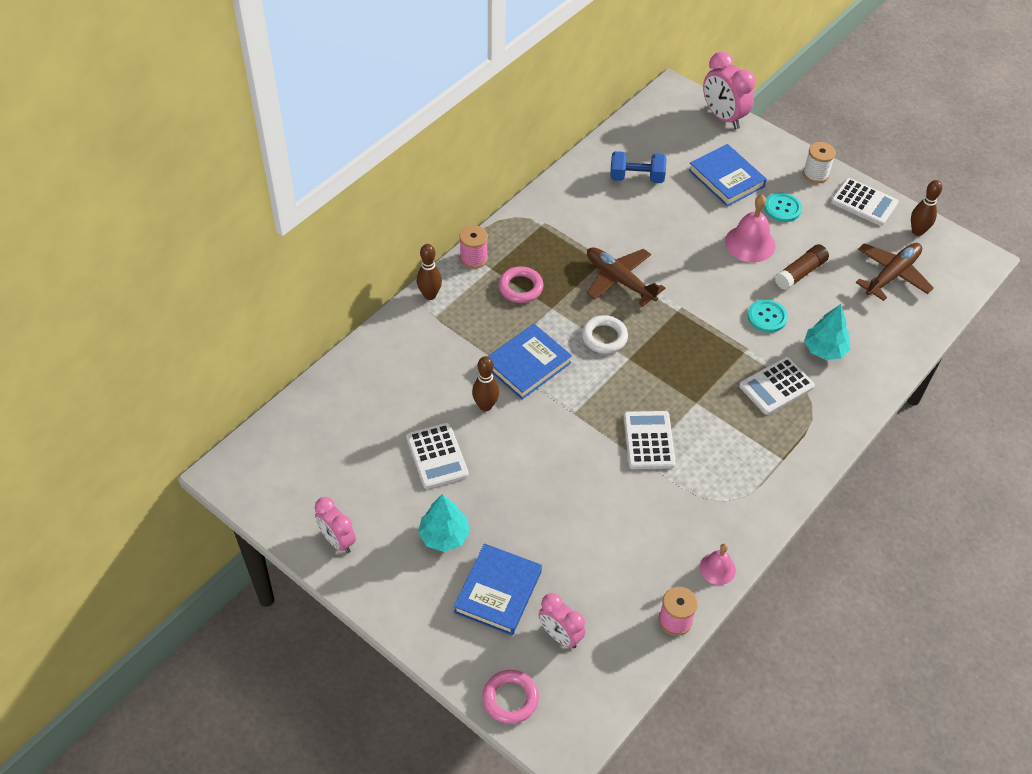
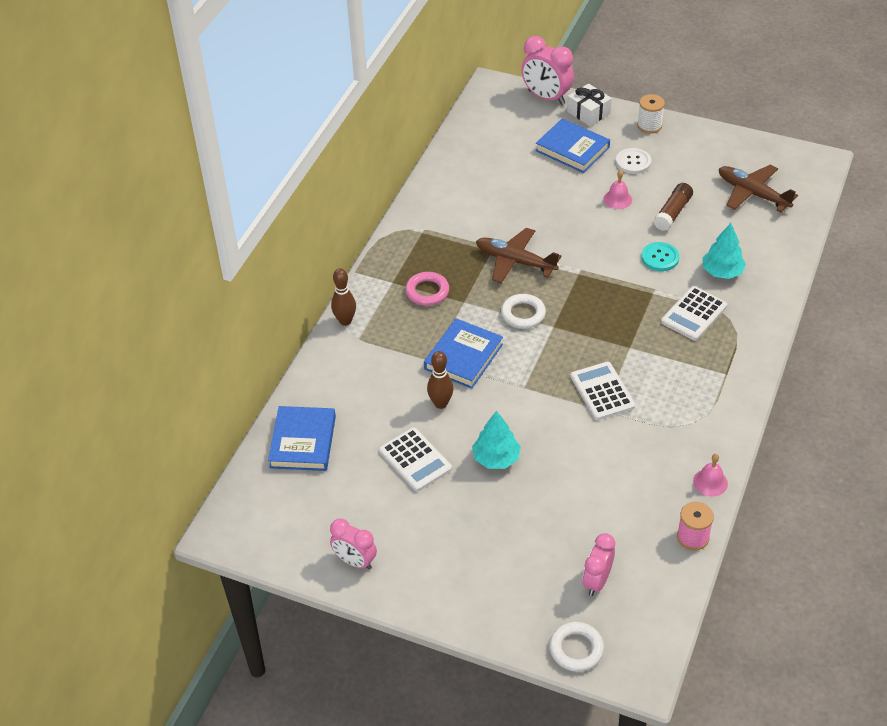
camera: 15 degrees left, 5 degrees down
(444, 536) = (453, 527): turquoise tree -> turquoise tree (496, 458)
(473, 258) = (372, 278): pink spool -> none
(498, 592) = (524, 561): blue book -> blue book (303, 442)
(510, 699) = (576, 649): pink ring -> white ring
(560, 635) = (597, 581): pink clock -> pink clock turned 90 degrees clockwise
(636, 178) = (491, 169): blue dumbbell -> none
(750, 243) = (617, 199): pink bell -> pink bell, size x0.60
(759, 144) = (588, 112): none -> white gift
(782, 208) = (633, 162): turquoise button -> white button
(864, 202) = (702, 139): white calculator -> none
(892, 275) = (752, 193): brown plane -> brown plane turned 75 degrees counterclockwise
(917, 231) = (758, 151): brown bowling pin -> none

